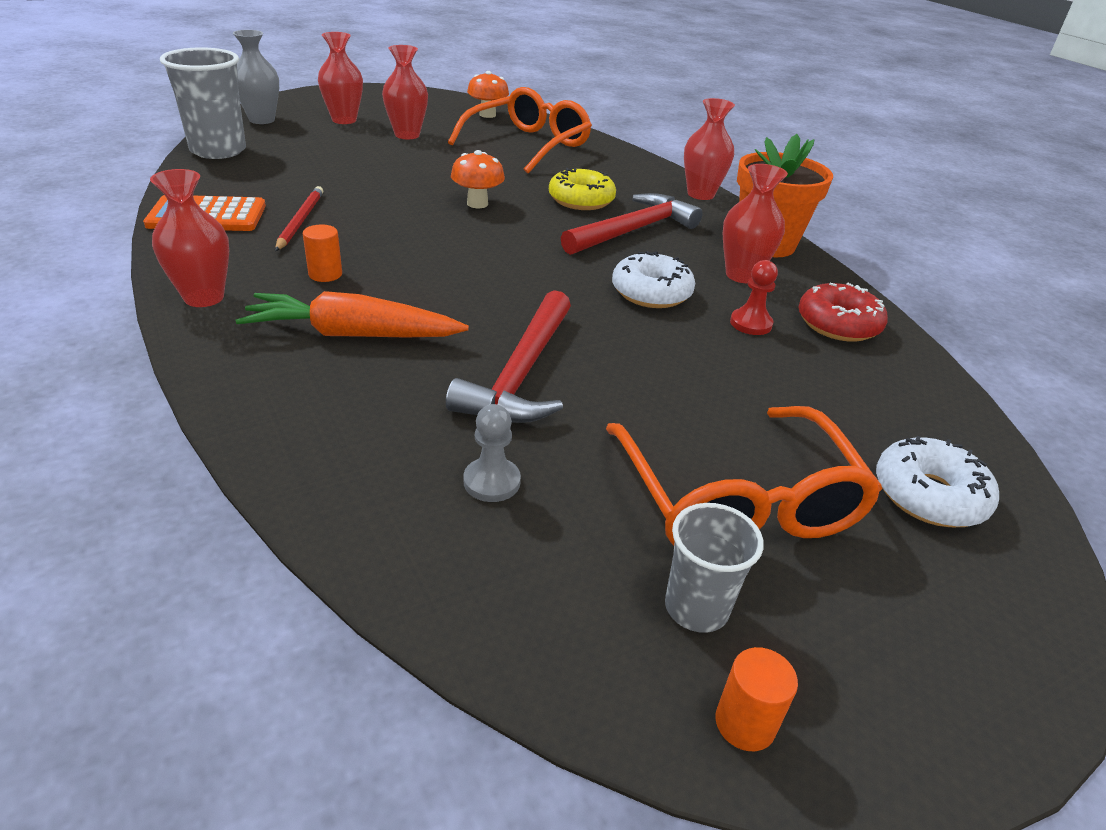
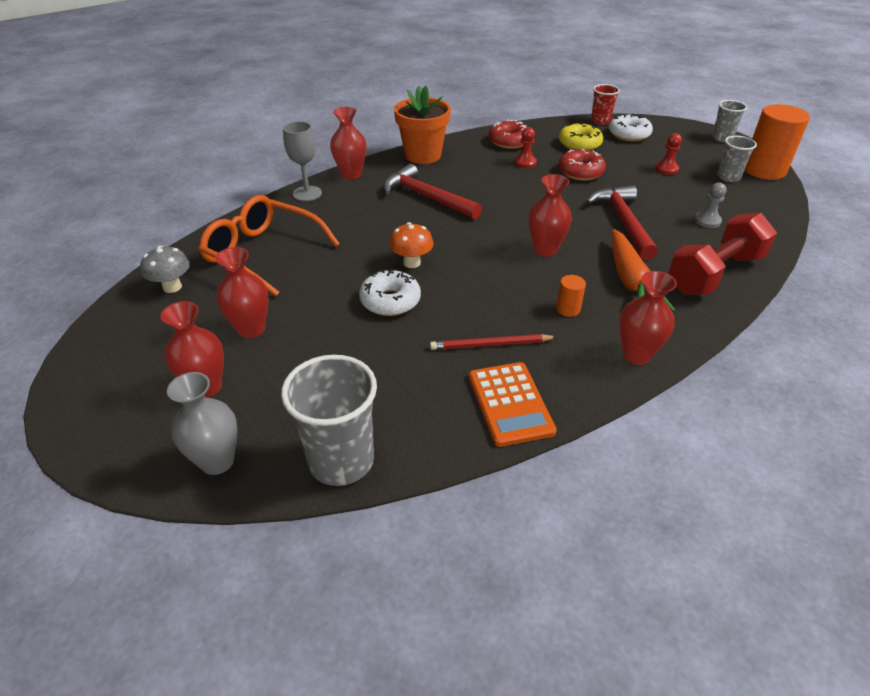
camera: 95 degrees left, 5 degrees up
(317, 424) = (715, 273): none -> red dumbbell
(487, 115) = (172, 287): orange mushroom -> grey mushroom
(521, 374) = (623, 222): red hammer -> red hammer turned 105 degrees counterclockwise
(581, 200) = (383, 219): yellow donut -> yellow donut (579, 144)
(651, 169) = (307, 193): none -> grey goblet
(651, 292) = (510, 189): white donut -> white donut (390, 301)
(715, 374) = (580, 172): none -> red donut
(737, 500) = (666, 169): orange glasses -> red pawn
(741, 275) = (470, 163): red vase -> red vase (545, 250)
(745, 723) = (764, 170): orange cylinder -> orange cylinder, size x2.29
(976, 709) = (722, 138): none -> grey cup
(999, 468) = (600, 121): none -> red cup

